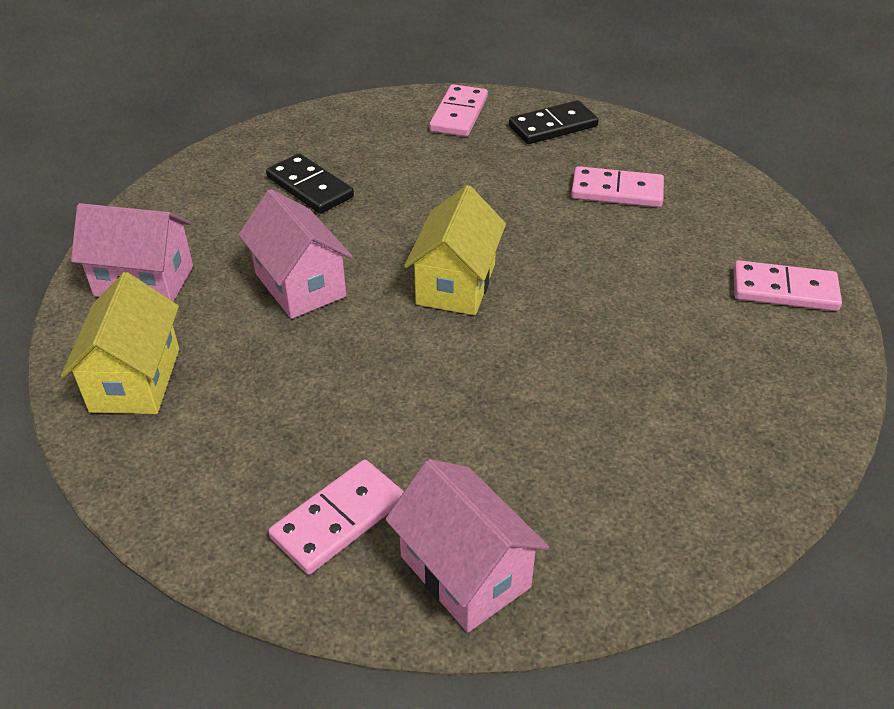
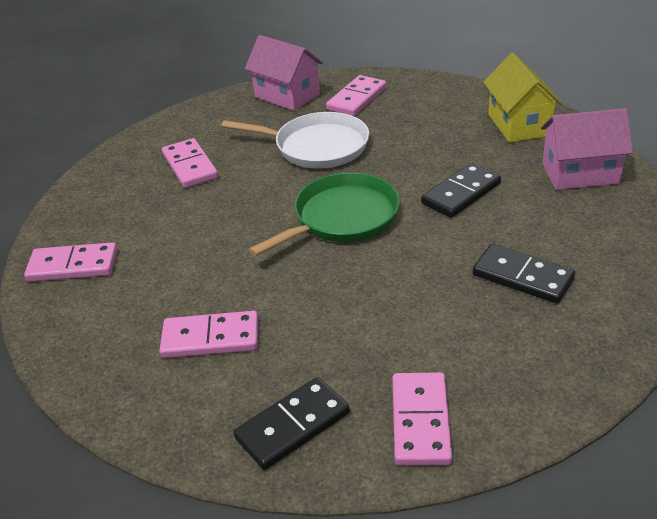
camera: 170 degrees right, 5 degrees down
(300, 285) = (461, 193): pink house -> black domino
(449, 412) = (316, 147): none -> white pan
(456, 284) = (342, 218): yellow house -> green pan
(654, 420) = (190, 166): none -> pink domino

